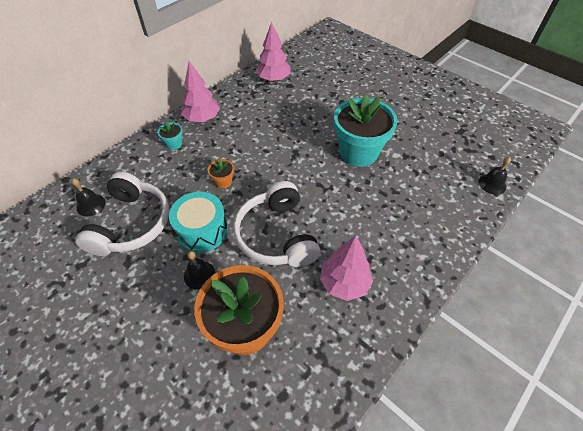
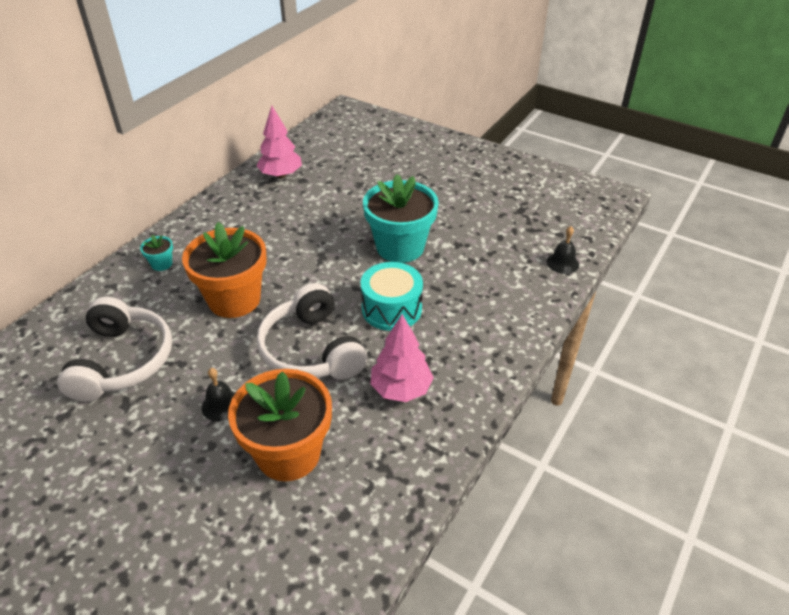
camera: 10 degrees left, 10 degrees down
(91, 205) = (63, 346): black bell -> none
(202, 118) = (194, 230): pink tree -> none
(202, 230) = (216, 357): turquoise drum -> turquoise drum (391, 309)
(223, 182) = (234, 299): orange flower pot -> orange flower pot, size x2.40

